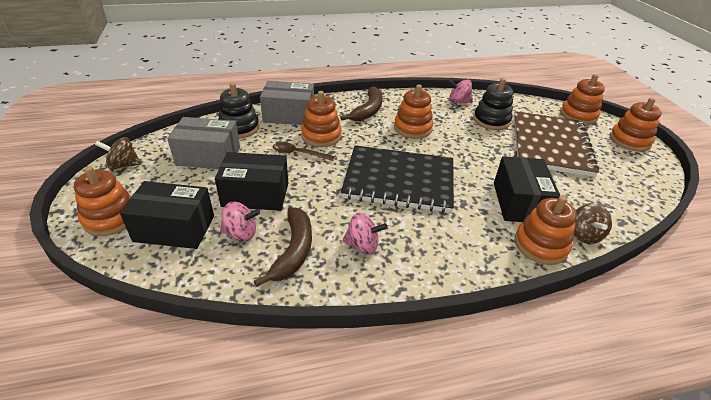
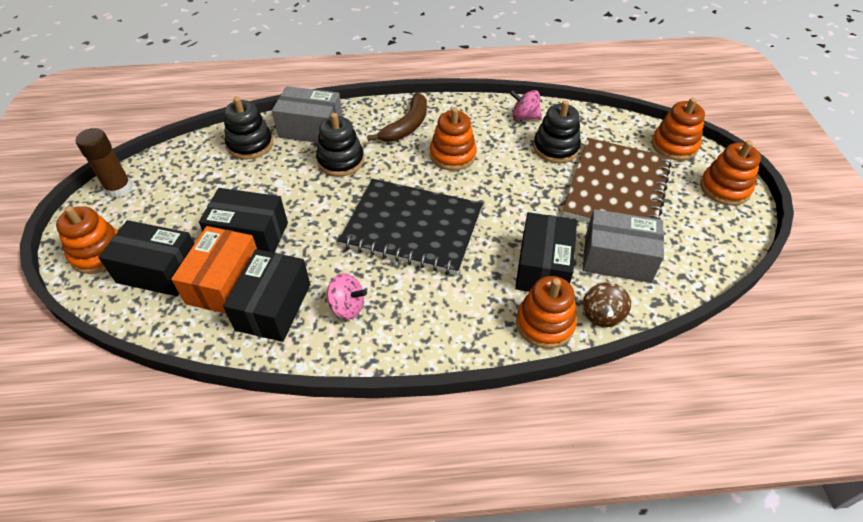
camera: 10 degrees right, 10 degrees up
(123, 165) = (119, 188): brown spinning top -> brown glue stick
(208, 156) = (209, 182): grey box -> grey box (617, 258)
(241, 233) = (224, 282): pink spinning top -> orange box
(293, 251) = (273, 307): brown banana -> black box
(298, 153) = (308, 184): brown spoon -> none
(321, 136) = (341, 161): orange stacking toy -> black stacking toy

